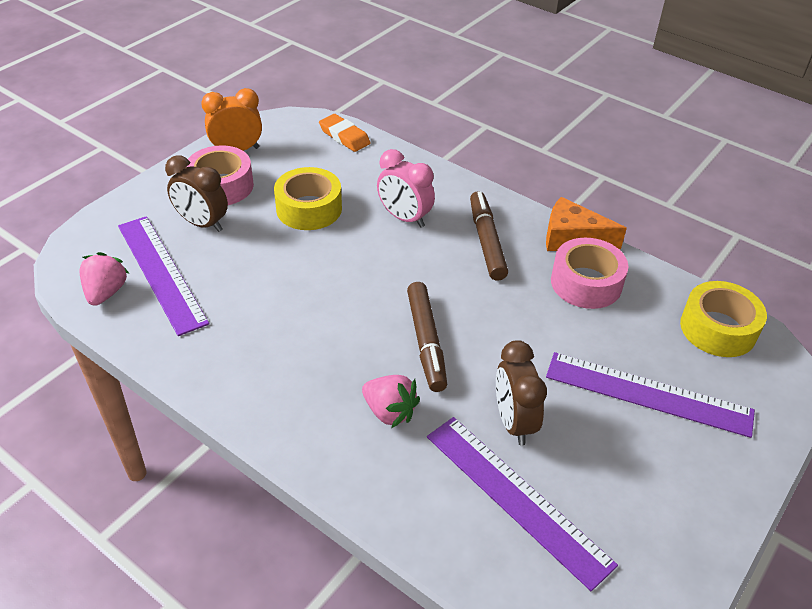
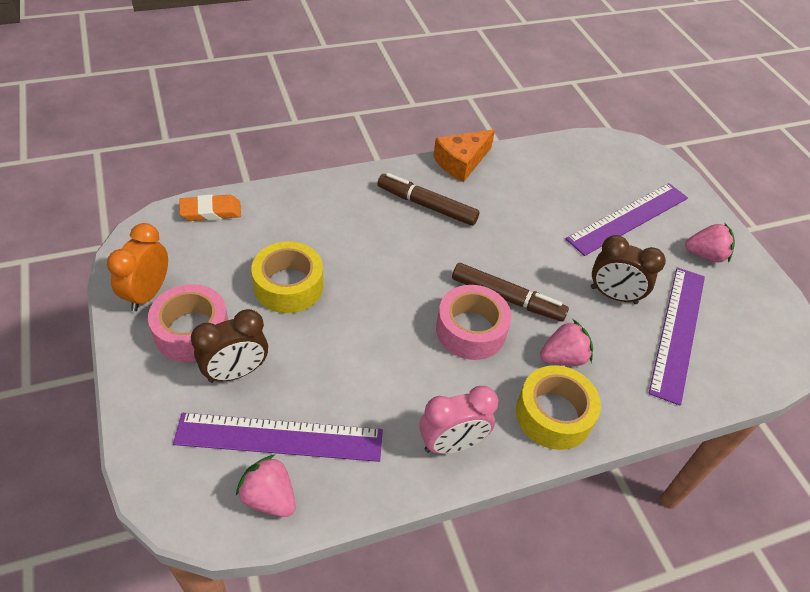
camera: 60 degrees left, 5 degrees up
(404, 218) = (358, 234): pink clock -> pink clock (452, 444)
(517, 497) = (677, 331): purple ruler -> purple ruler turned 60 degrees counterclockwise
(586, 283) = (511, 183): pink tape -> pink tape (471, 330)
(671, 487) = (705, 255): none -> pink strawberry
(718, 329) = (595, 154): yellow tape -> yellow tape (553, 415)

